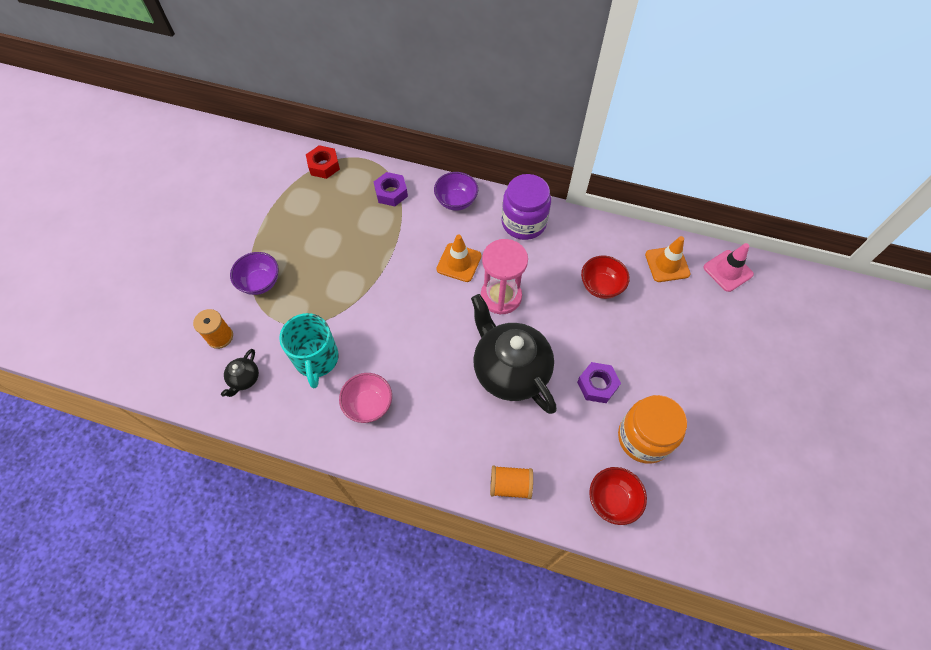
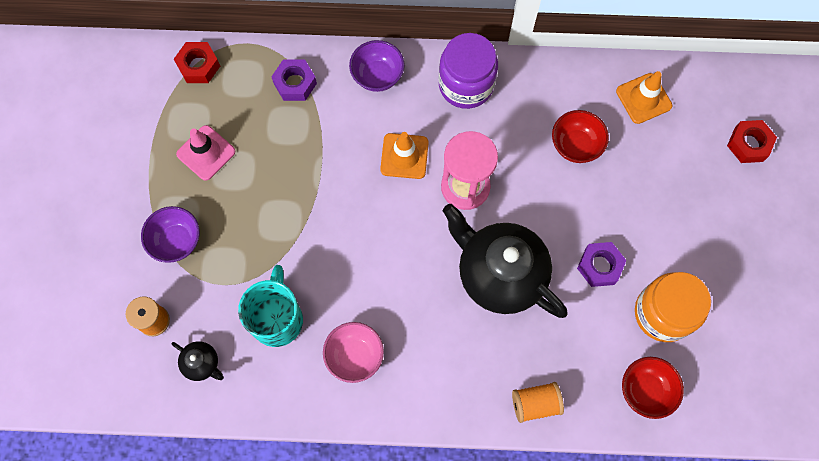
camera: 15 degrees left, 10 degrees up
(244, 379) = (202, 363): black teapot -> black teapot turned 60 degrees counterclockwise
(316, 359) = (277, 318): turquoise mug -> turquoise mug turned 150 degrees counterclockwise
(728, 271) = (713, 90): pink traffic cone -> pink traffic cone (206, 153)
(750, 319) = (748, 144): none -> red nut

